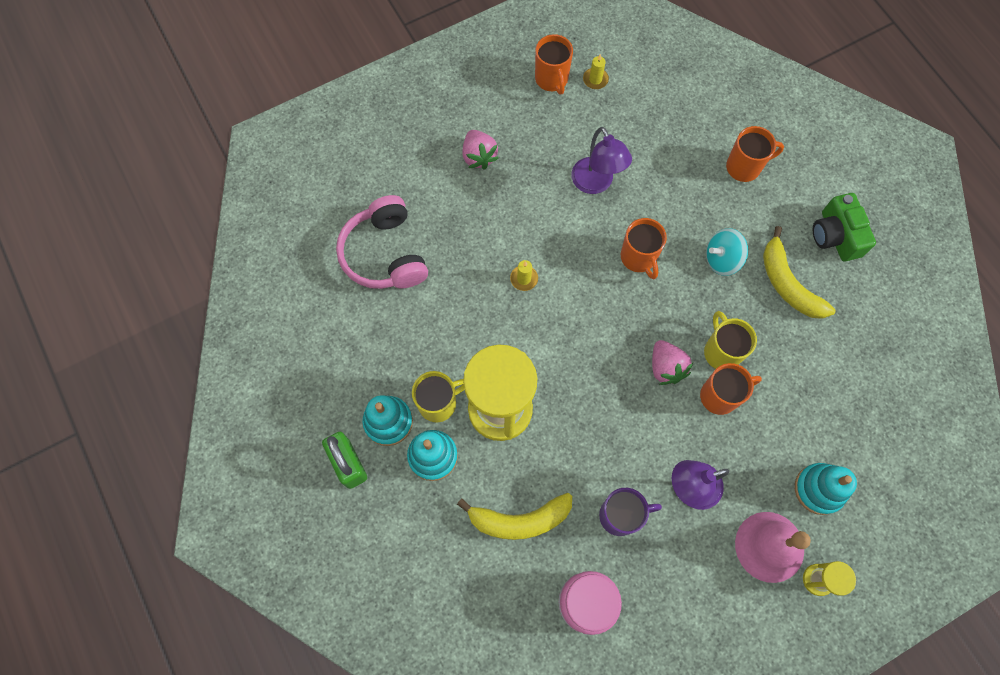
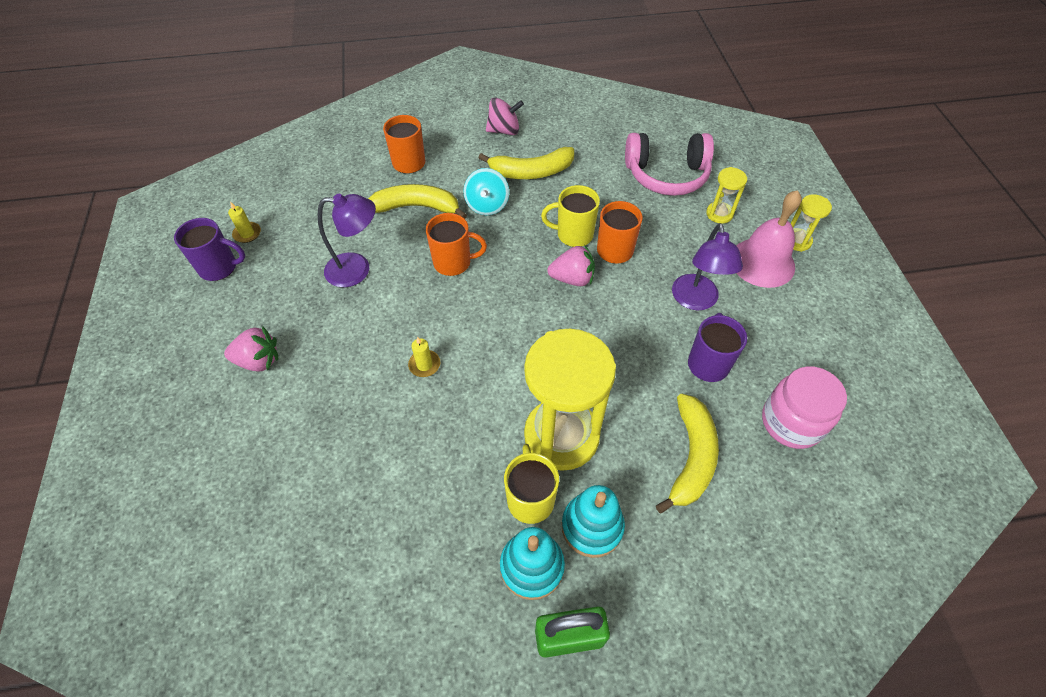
camera: 70 degrees left, 15 degrees down
(385, 254) = (316, 500): pink headphones -> pink headphones (666, 175)
(551, 79) = (219, 268): orange mug -> purple mug
(689, 199) = (416, 207): none -> yellow banana
(819, 489) = (719, 214): turquoise stacking toy -> yellow hourglass
(835, 236) = (504, 130): green camera -> pink spinning top

